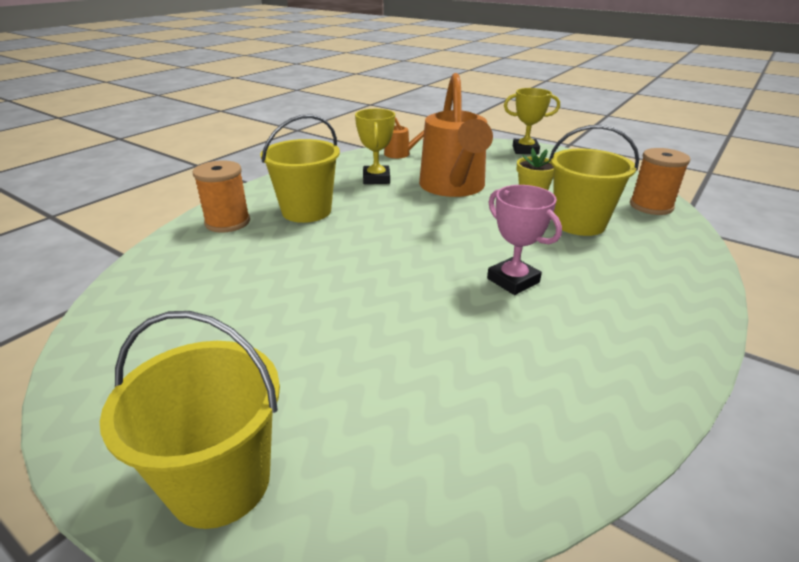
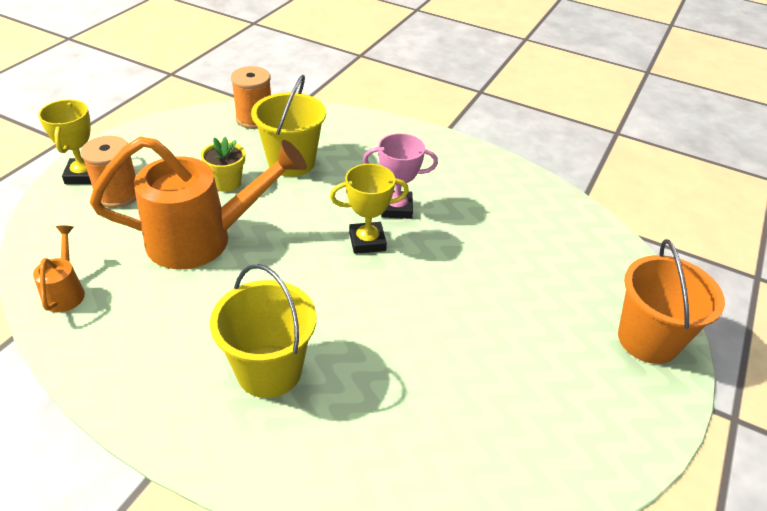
camera: 100 degrees left, 10 degrees up
(220, 482) = (647, 340): yellow bucket -> orange bucket
(227, 222) = (307, 453): orange spool -> orange spool (118, 194)
(376, 179) = (164, 312): yellow trophy -> yellow trophy (367, 241)
(513, 280) = (396, 208): pink trophy -> pink trophy turned 45 degrees clockwise

